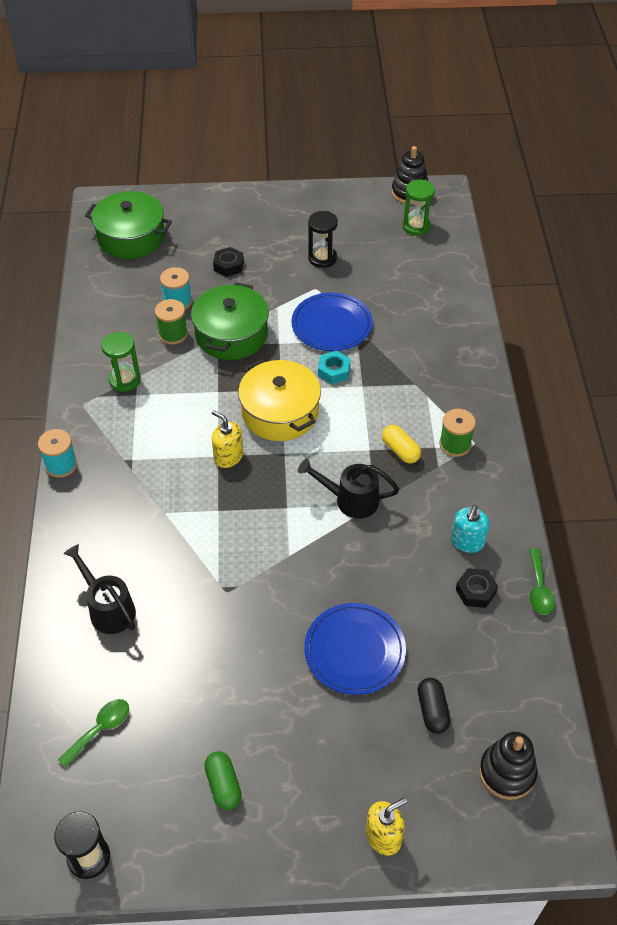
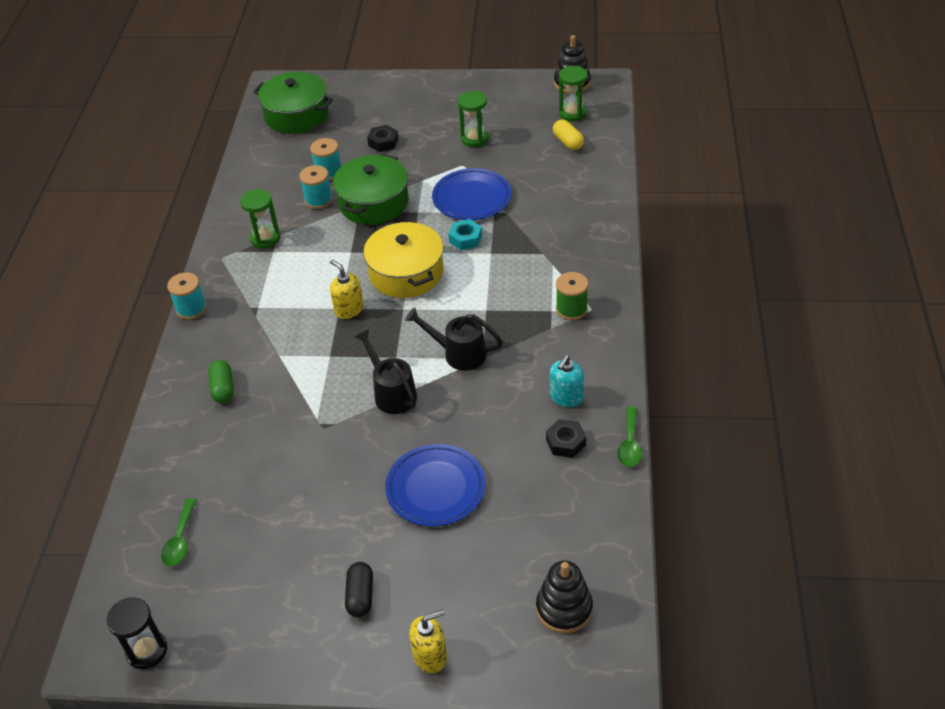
camera: 10 degrees right, 5 degrees down
(100, 729) = (180, 540): green spoon -> green spoon turned 135 degrees clockwise
(108, 608) = (209, 435): black watering can -> black watering can (391, 392)
(173, 334) = (318, 200): green spool -> turquoise spool
(223, 785) = (285, 598): green capsule -> green capsule (223, 388)
(322, 258) = (474, 139): black hourglass -> green hourglass
(400, 450) = (516, 312): yellow capsule -> yellow capsule (568, 142)
(432, 710) = (501, 547): black capsule -> black capsule (360, 596)

